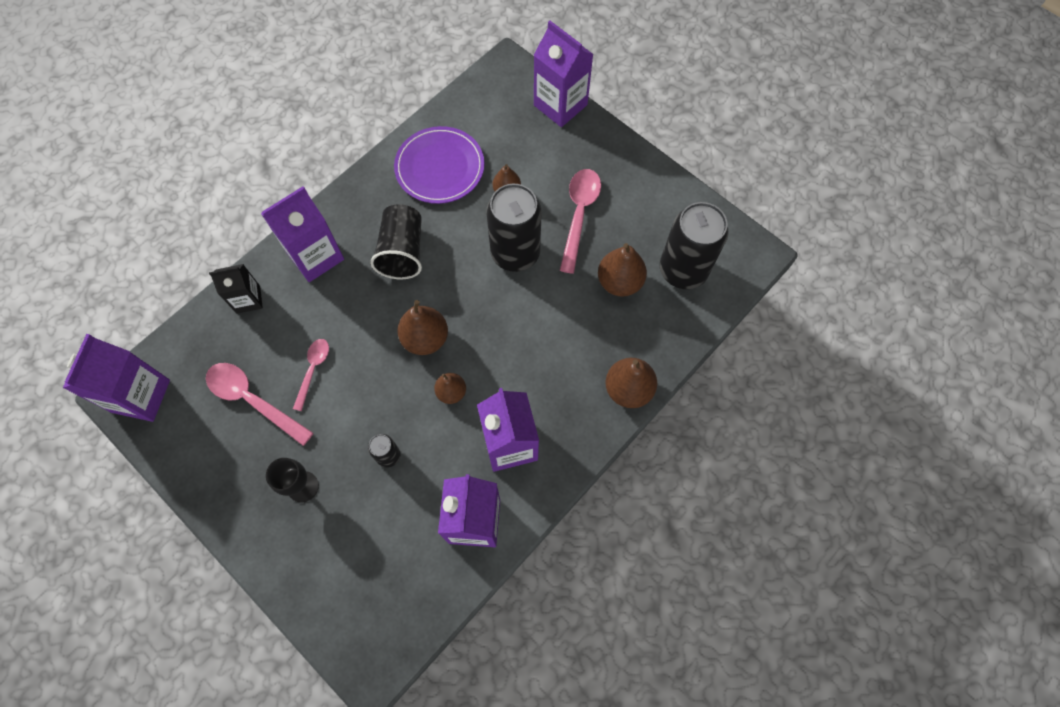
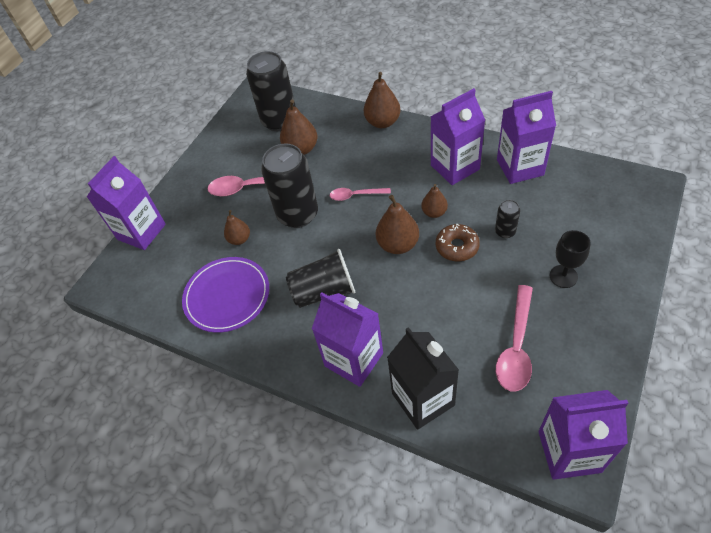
camera: 100 degrees left, 15 degrees down
(248, 299) = (423, 399): black carton -> black carton, size x1.65
(313, 370) = (464, 312): pink spoon -> pink spoon (355, 195)
(393, 396) = (457, 247): none -> brown donut

